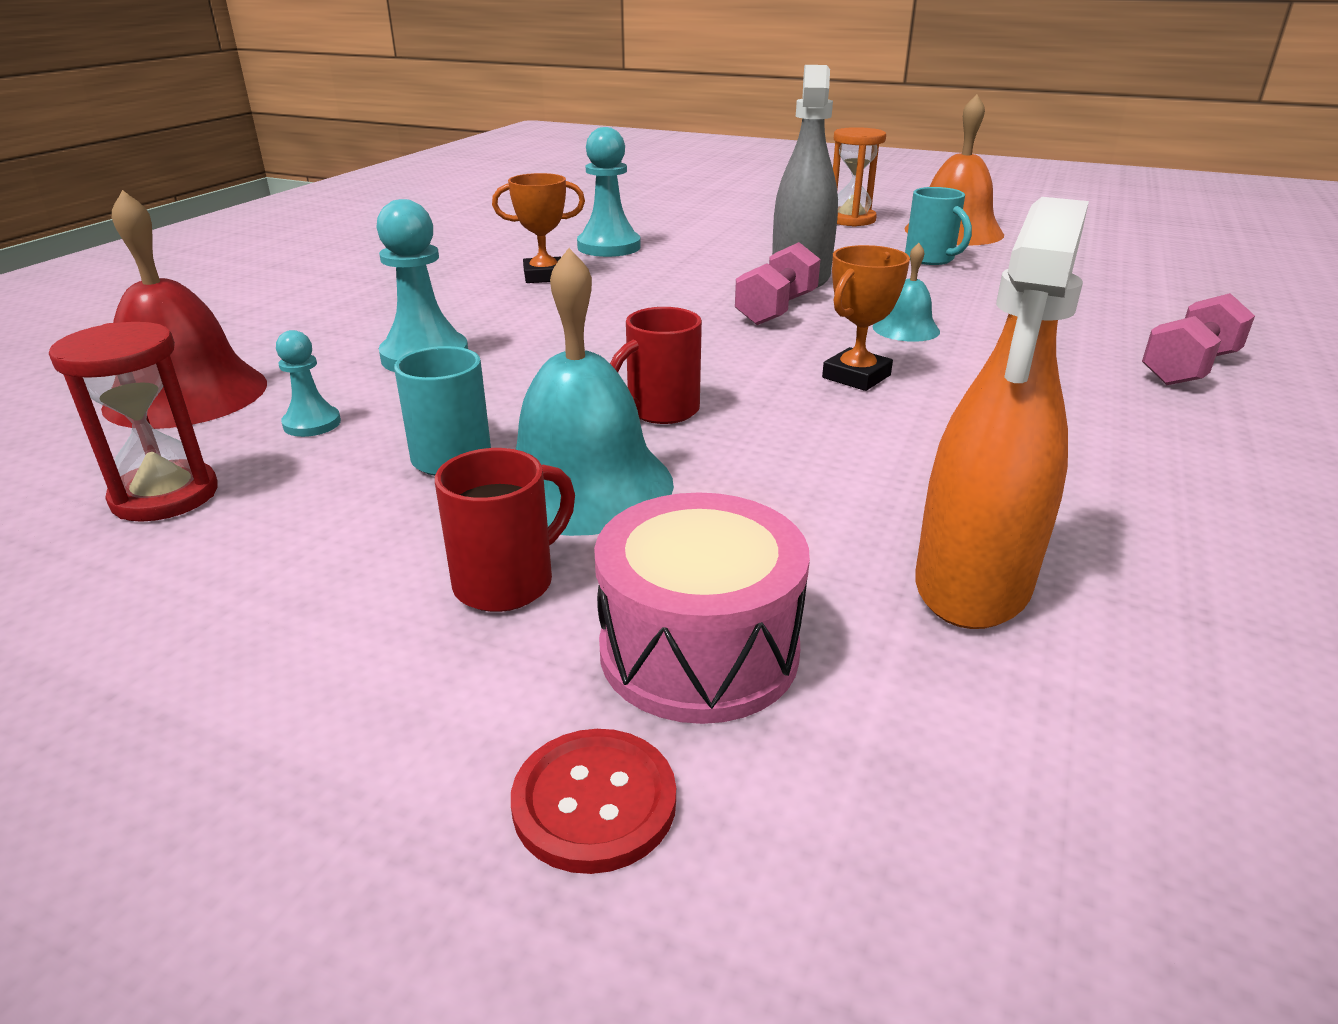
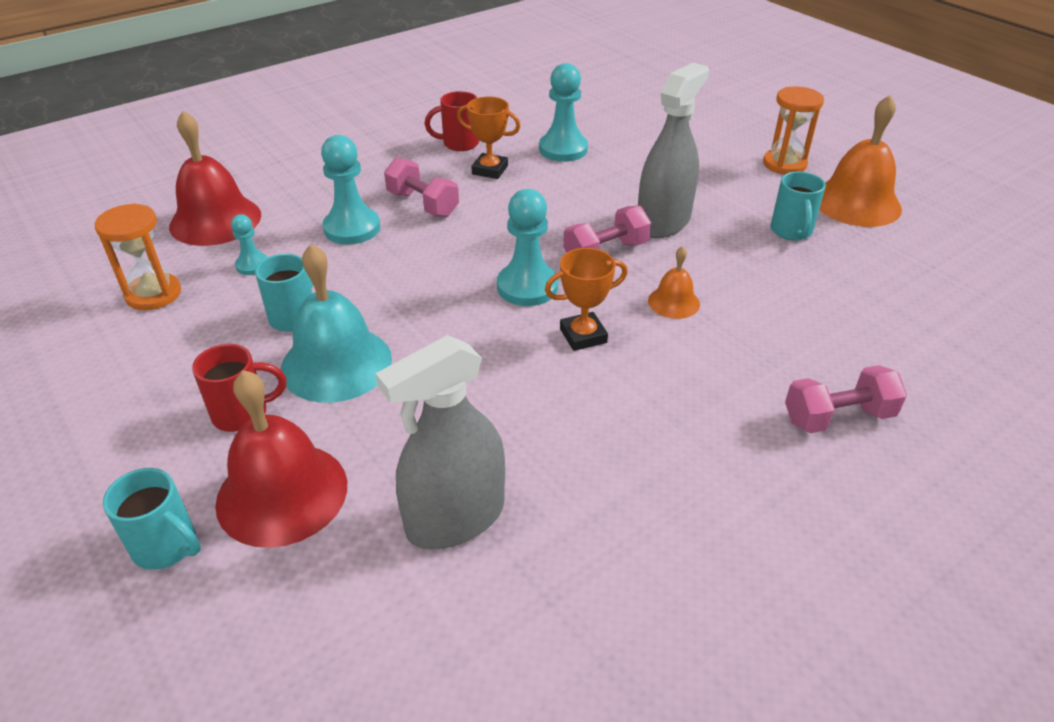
camera: 30 degrees right, 10 degrees up
(165, 496) = (153, 294): red hourglass -> orange hourglass
(496, 317) = (422, 204): none -> pink dumbbell
(594, 802) = (167, 547): red button -> turquoise mug
(660, 411) = (432, 322): red mug -> red mug (459, 144)
(699, 650) = (282, 493): pink drum -> red bell
(731, 354) = (527, 287): none -> turquoise pawn
(906, 329) = (673, 302): turquoise bell -> orange bell
(973, 582) = (455, 518): orange spray bottle -> grey spray bottle

